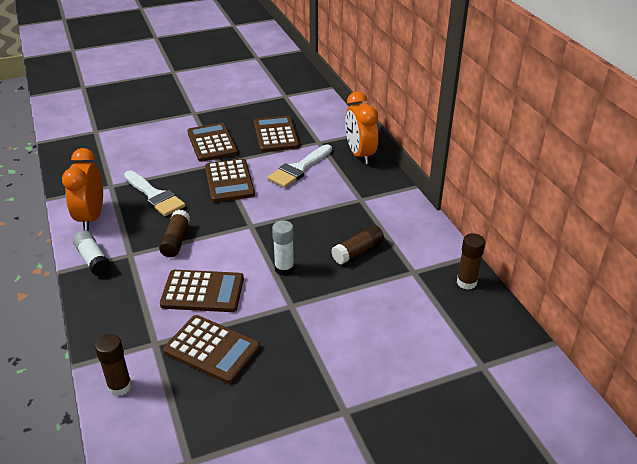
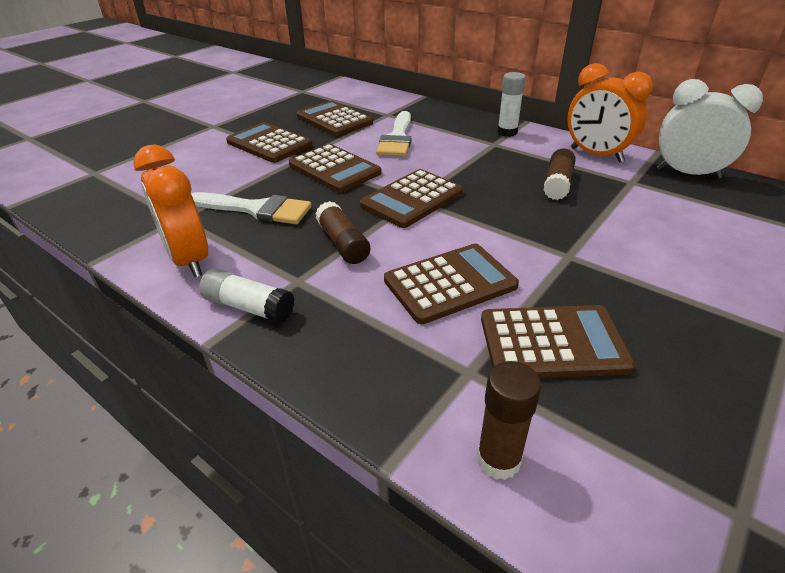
camera: 30 degrees left, 0 degrees up
(249, 225) = (412, 199): none -> brown calculator
(284, 269) = (509, 225): white glue stick -> white glue stick (507, 132)
(360, 155) = (442, 113): orange clock -> orange clock (596, 155)
(466, 282) = (688, 174): brown glue stick -> white clock

